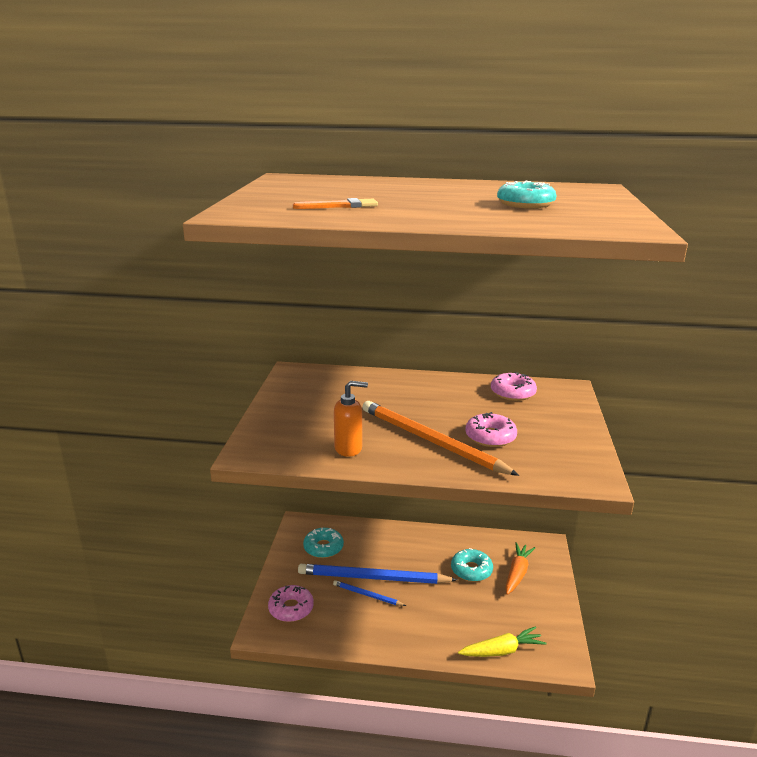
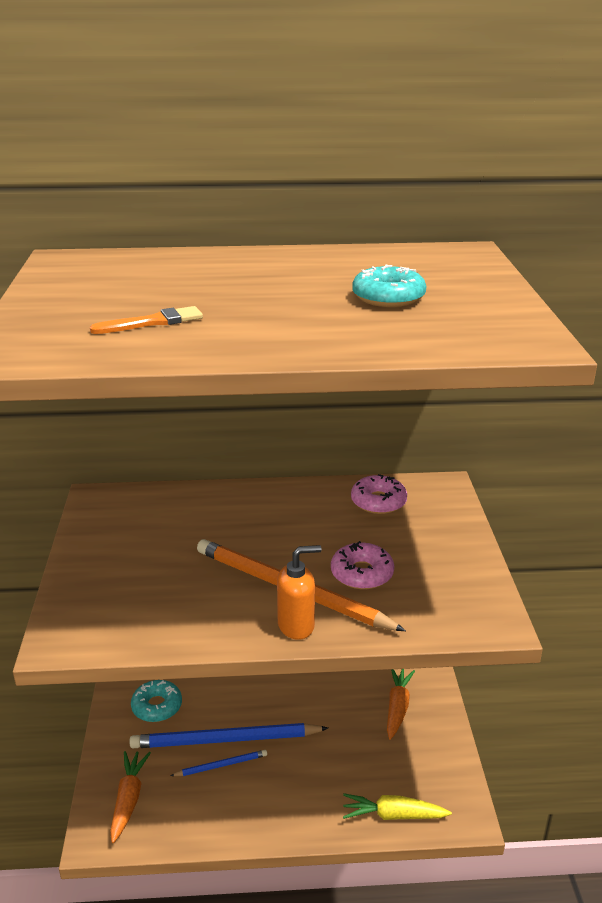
camera: 10 degrees left, 5 degrees up
(291, 608) = (128, 799): pink donut -> orange carrot
(348, 448) = (189, 615): orange soap dispenser -> orange soap dispenser (296, 626)
(367, 595) = (221, 765): blue pencil -> blue pencil turned 150 degrees clockwise
(471, 570) = (343, 711): turquoise donut -> none
(502, 651) = (393, 815): yellow carrot -> yellow carrot turned 150 degrees counterclockwise

